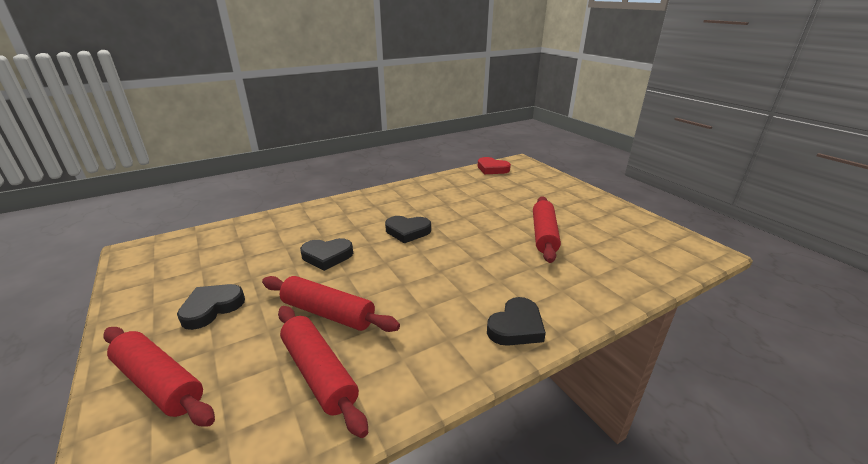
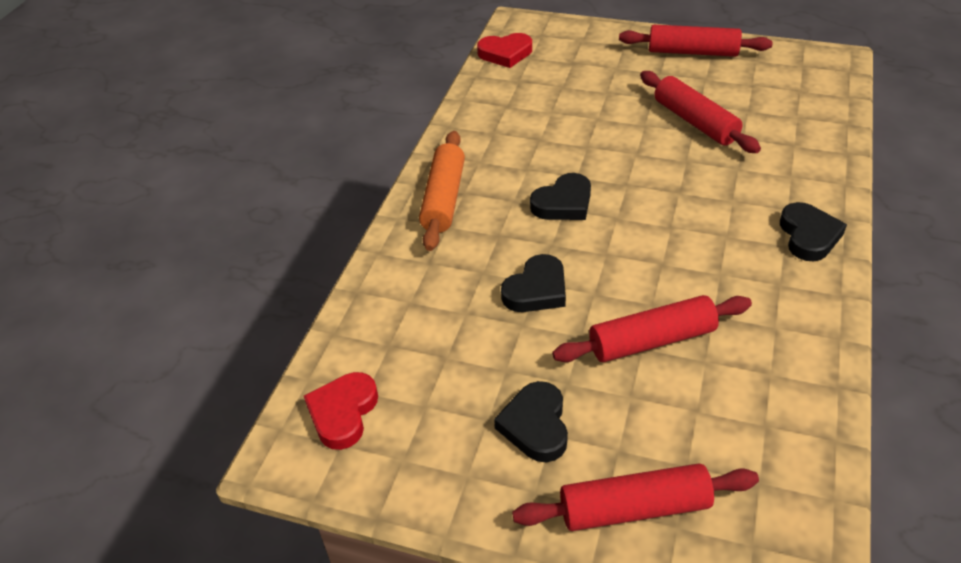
camera: 40 degrees left, 15 degrees up
(177, 250) = (343, 413): none -> red heart
(319, 373) = (739, 389): red rolling pin -> red rolling pin (692, 52)
(363, 203) = (443, 199): none -> orange rolling pin

